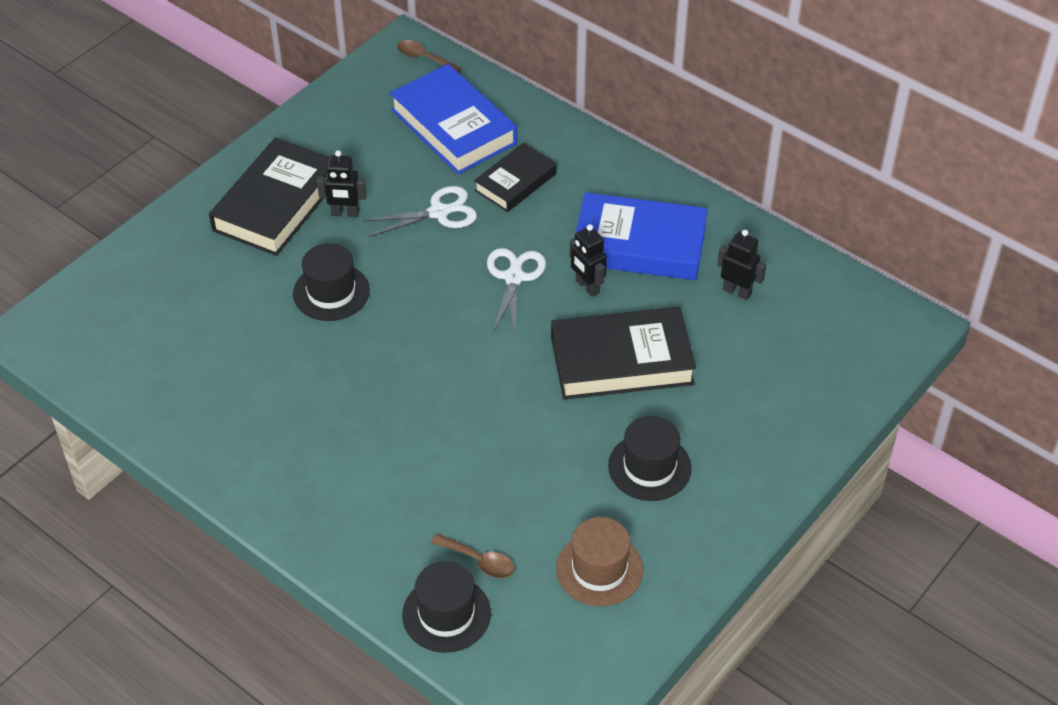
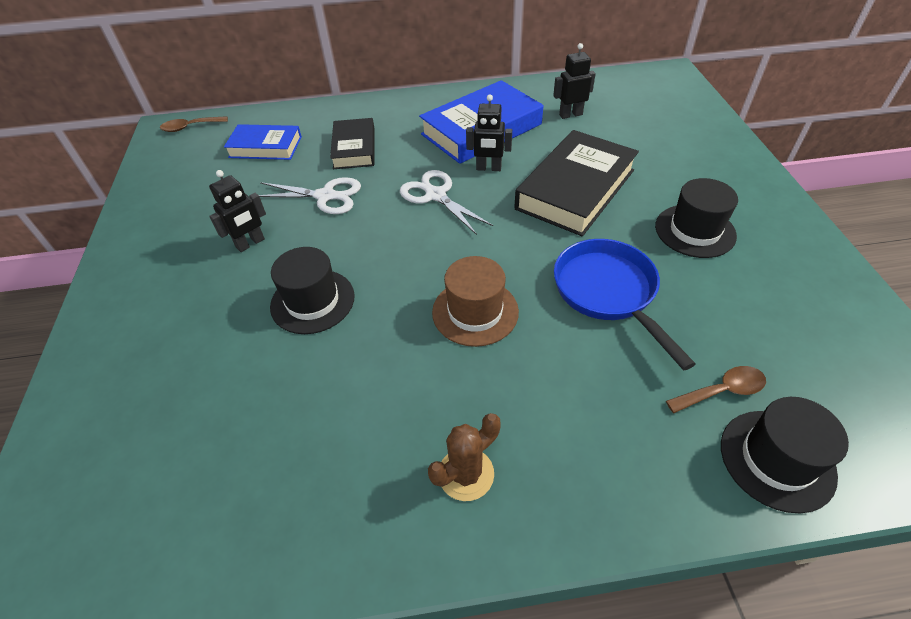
camera: 45 degrees left, 0 degrees up
(276, 204) = (179, 276): black book -> none
(283, 466) = (466, 474): none -> brown cactus
(438, 212) = (325, 196): white scissors -> white scissors turned 75 degrees clockwise
(453, 126) = (265, 147): blue book -> blue book, size x0.61
(514, 450) = (608, 293): none -> blue pan
(599, 569) = (788, 317): brown hat -> brown hat (475, 312)

